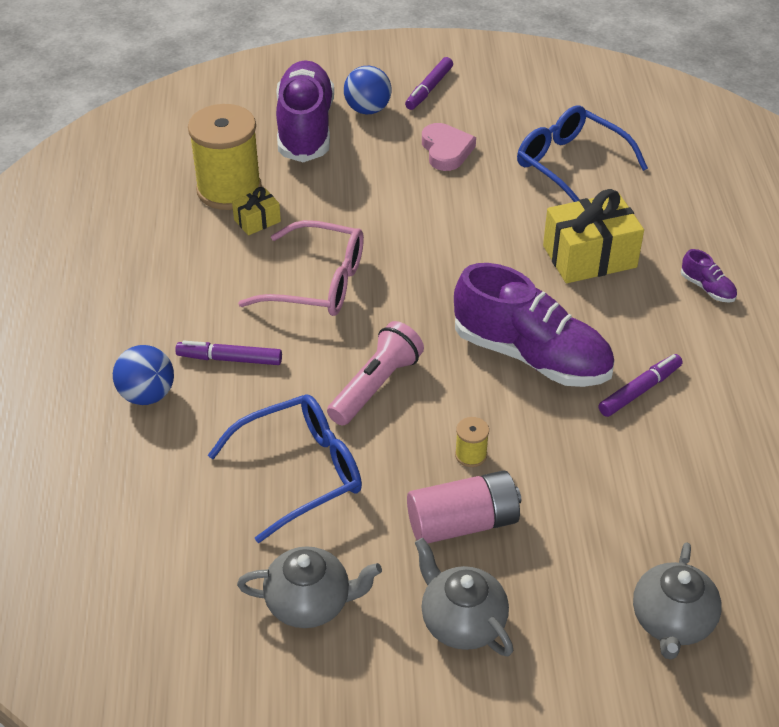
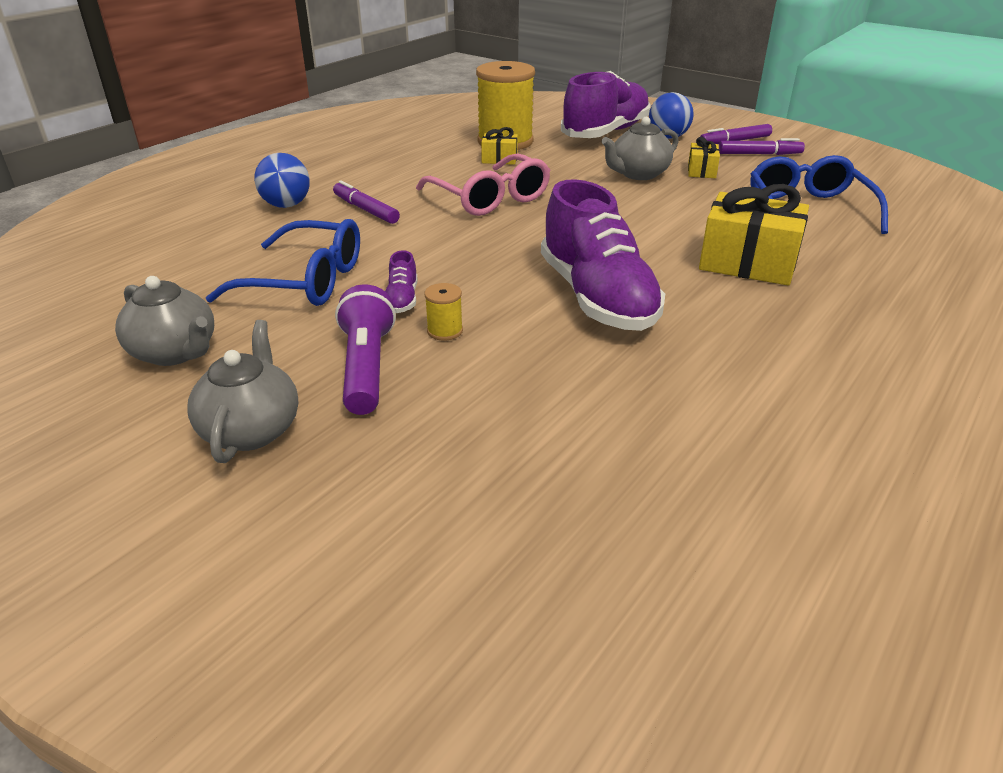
camera: 40 degrees right, 10 degrees down
(375, 386) = (439, 261): pink flashlight -> none
(446, 150) = (701, 171): pink heart -> yellow gift
(463, 522) = (366, 367): pink battery -> purple flashlight
(640, 390) = (671, 362): purple marker -> purple marker (759, 154)
(672, 622) = (432, 555): grey teapot -> grey teapot (638, 174)
(707, 288) = (853, 326): purple shoe -> purple shoe (402, 299)

